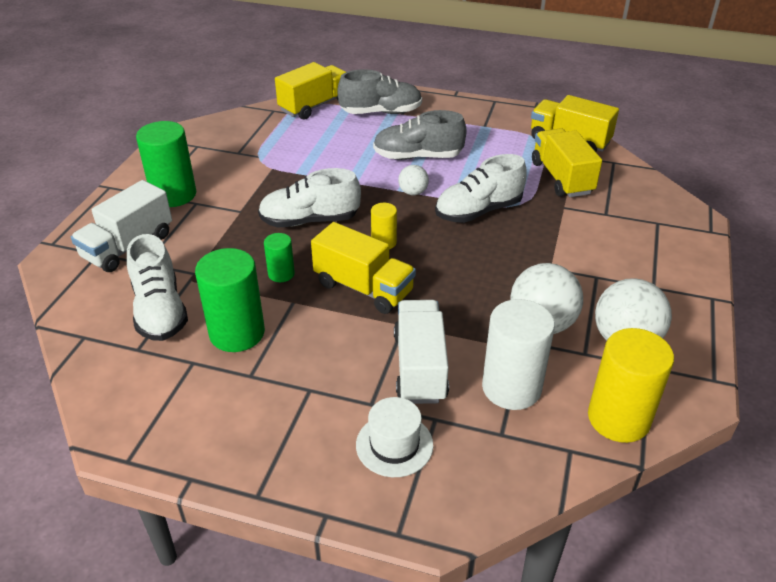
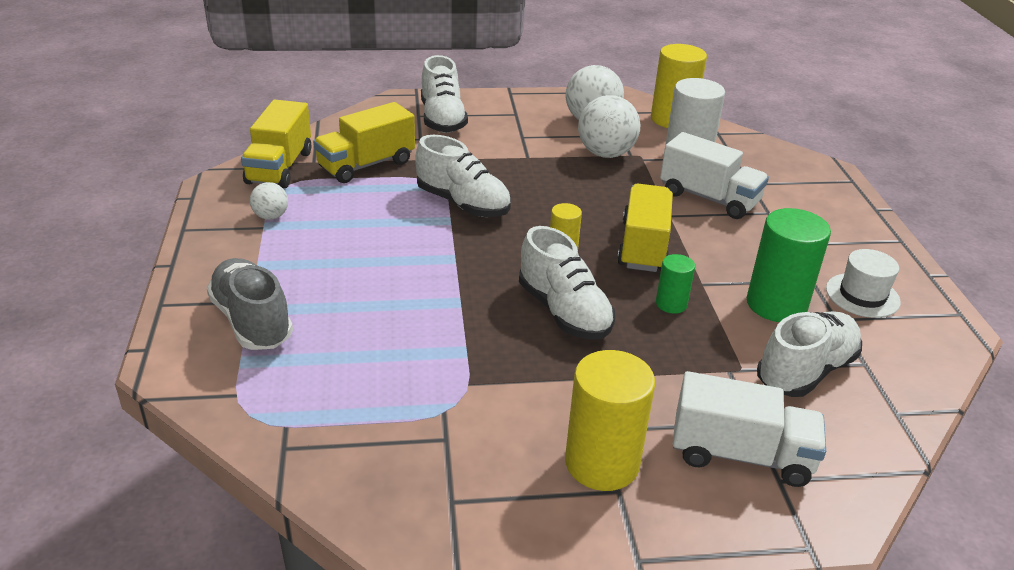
camera: 115 degrees left, 5 degrees down
(174, 195) = (602, 463): green cylinder -> yellow cylinder
(314, 106) = (251, 400): yellow truck -> none
(394, 445) = (792, 195): white hat -> white hat (862, 295)
(413, 192) = (454, 251): white ball -> white ball (271, 216)
(417, 157) = (369, 263): grey shoe -> none
(420, 367) = (709, 198): white truck -> white truck turned 120 degrees counterclockwise
(645, 234) = (442, 119): none -> white shoe

